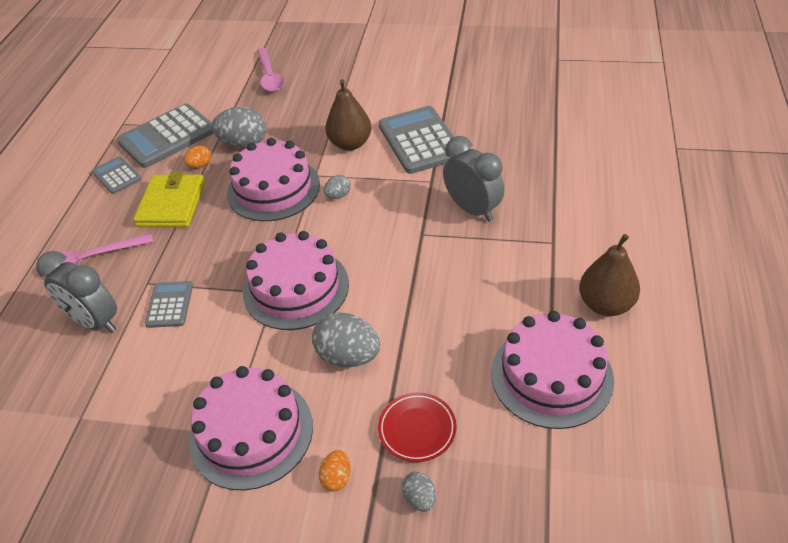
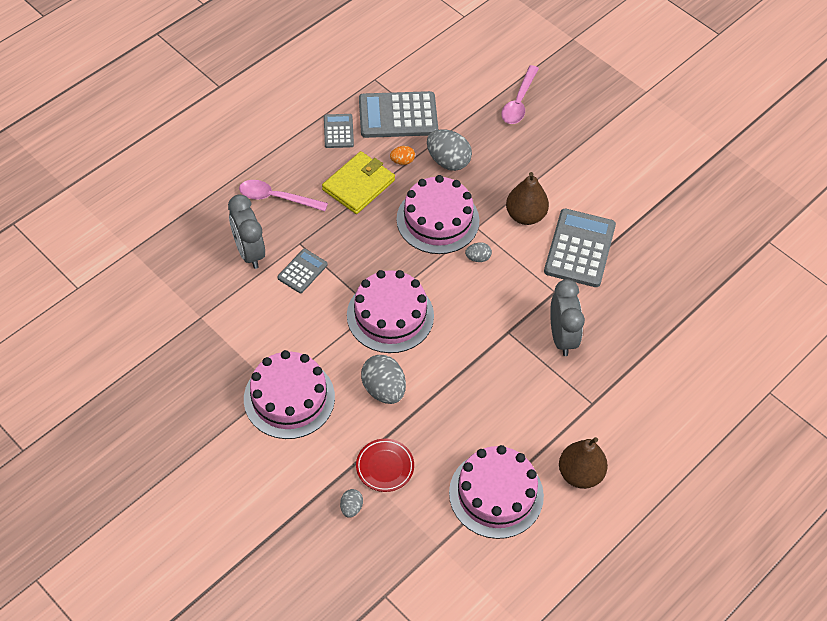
camera: 30 degrees right, 10 degrees up
(337, 478) = (315, 461): orange egg -> none

